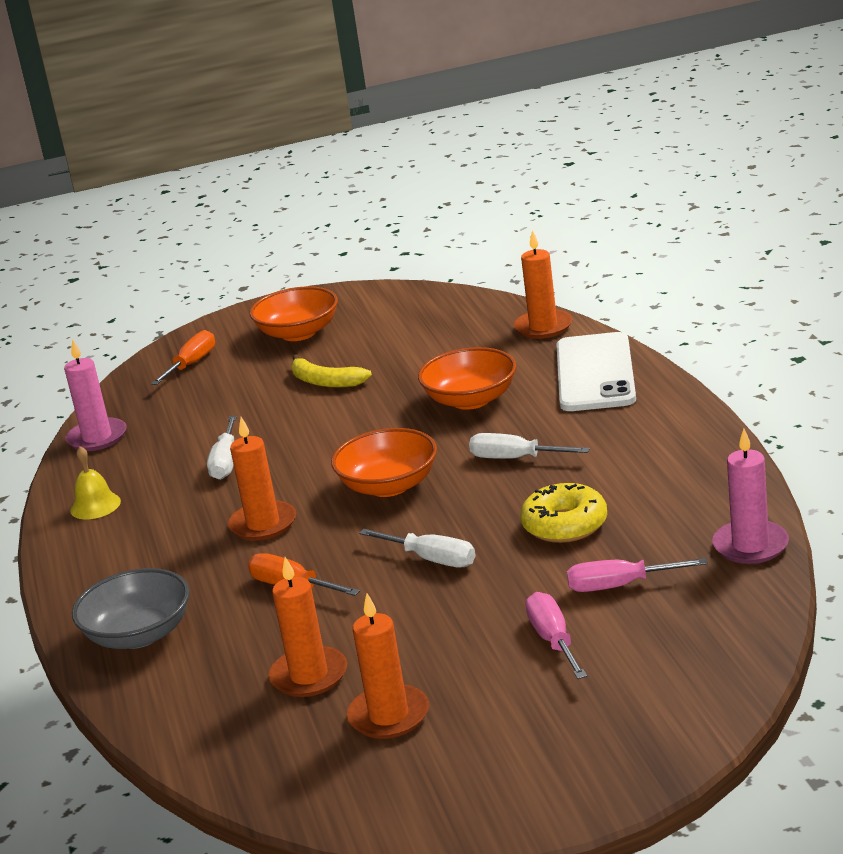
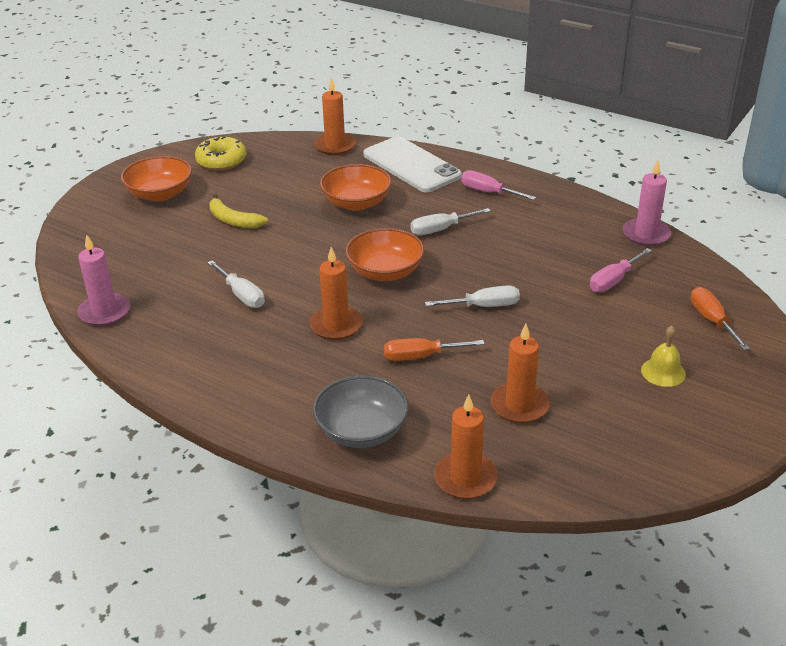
camera: 45 degrees left, 10 degrees up
(95, 505) = (182, 359): yellow bell -> yellow bell (663, 372)
(192, 364) = (104, 238): orange screwdriver -> orange screwdriver (712, 320)
(325, 381) = (233, 220): yellow banana -> yellow banana turned 45 degrees clockwise
(389, 716) = (604, 407): orange candle -> orange candle (465, 478)
(553, 640) = (626, 324): pink screwdriver -> pink screwdriver (488, 192)
(565, 525) = (531, 258): yellow donut -> yellow donut (221, 161)

